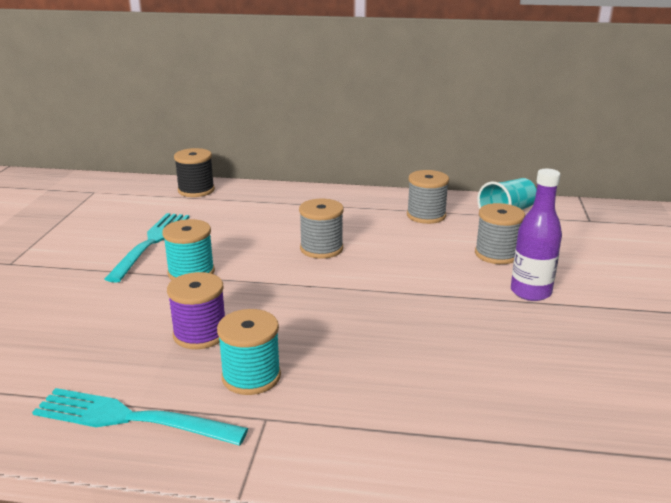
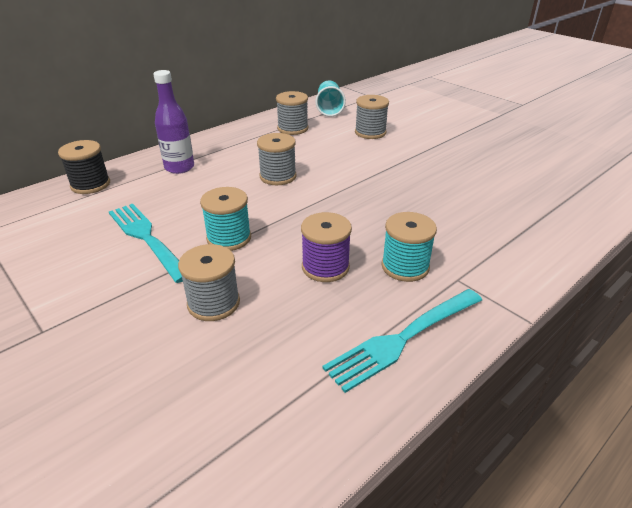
camera: 50 degrees left, 10 degrees up
(96, 307) = (213, 303): none -> grey spool
(530, 292) = (422, 143): purple bottle -> purple bottle (179, 167)

